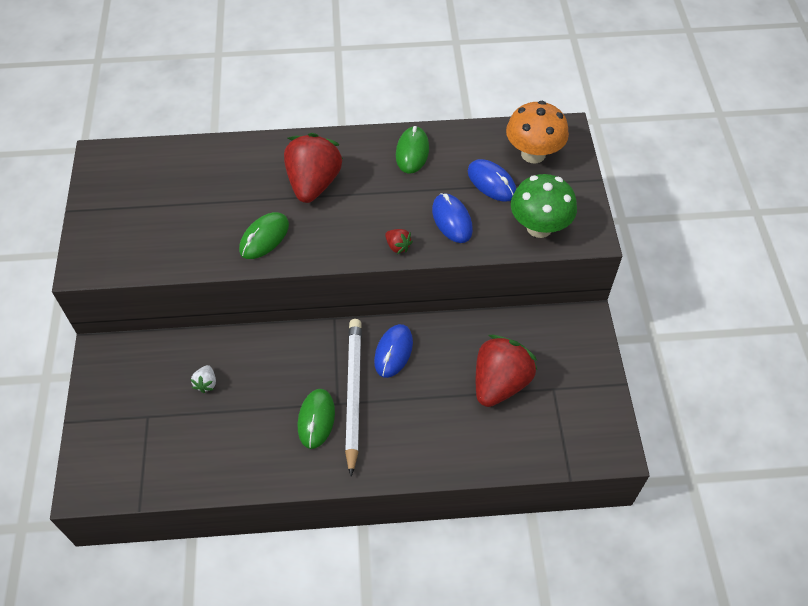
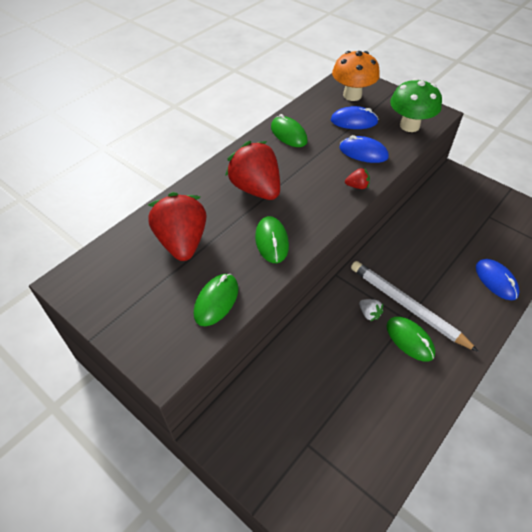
camera: 45 degrees left, 5 degrees down
(168, 250) = (216, 301): none -> green mouse
(206, 383) = (316, 383): white strawberry -> white strawberry (369, 314)
(393, 352) = (393, 264): blue mouse -> blue mouse (496, 280)
(500, 383) = (464, 234): red strawberry -> red strawberry (182, 242)

